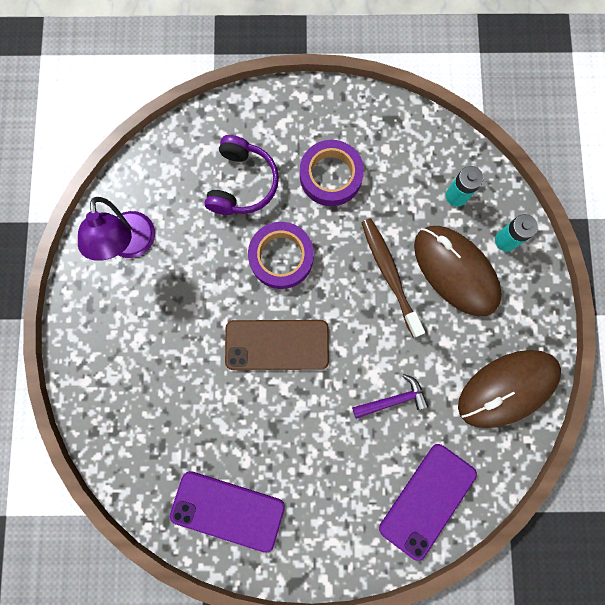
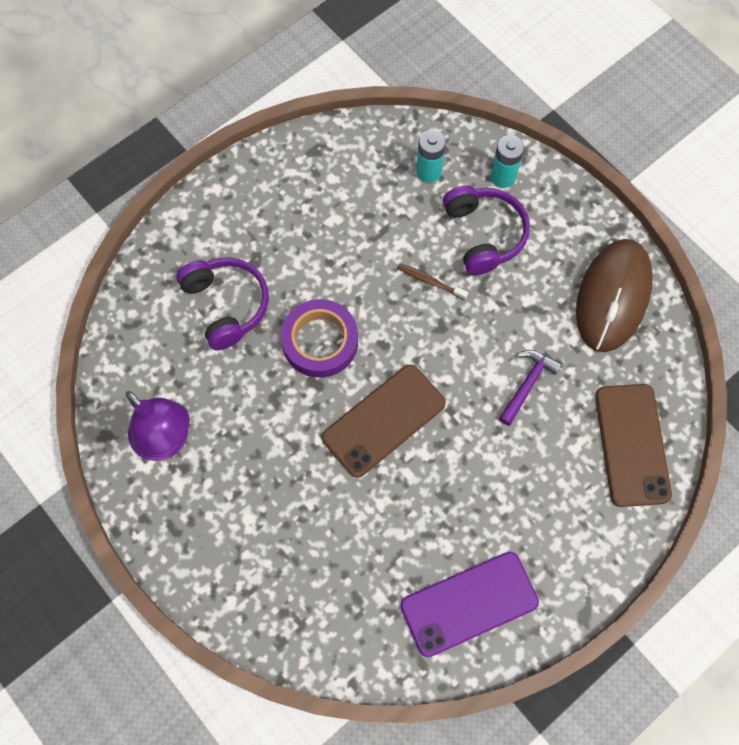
camera: 40 degrees left, 10 degrees down
(331, 176) = (303, 237): purple tape -> none
(389, 275) = (430, 281): brown toothbrush -> brown toothbrush, size x0.52
(427, 500) = (631, 444): purple phone -> brown phone
(455, 271) = (484, 234): brown mouse -> purple headphones

